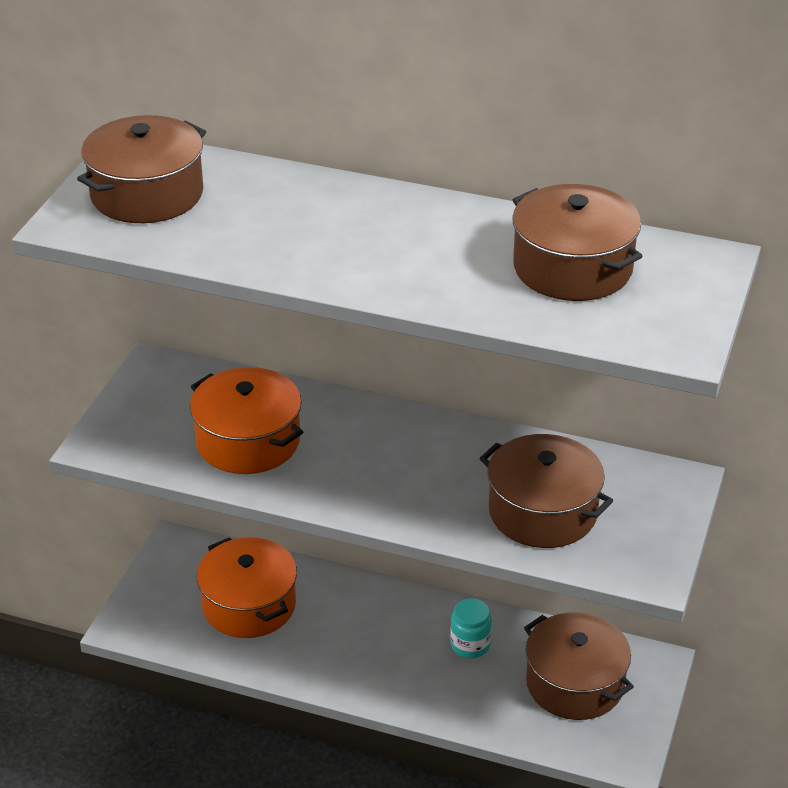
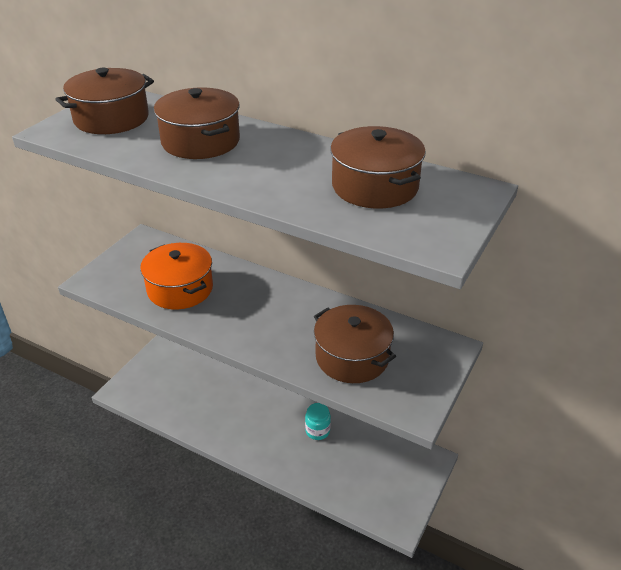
camera: 10 degrees right, 0 degrees up
(249, 605) = (194, 388): orange pot -> none
(575, 683) = (376, 466): brown pot -> brown pot (200, 141)

